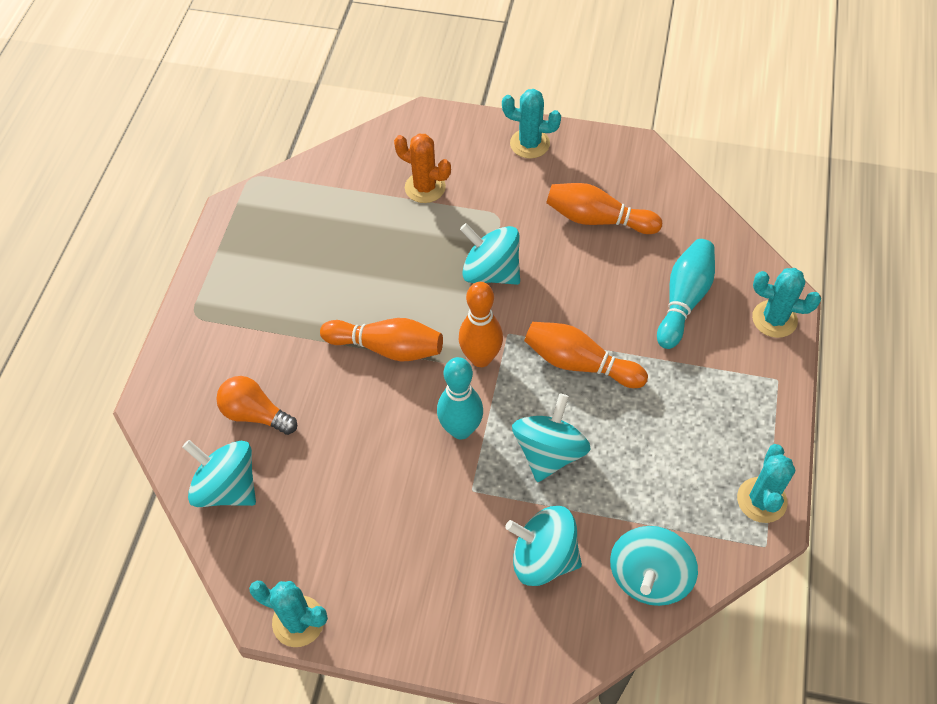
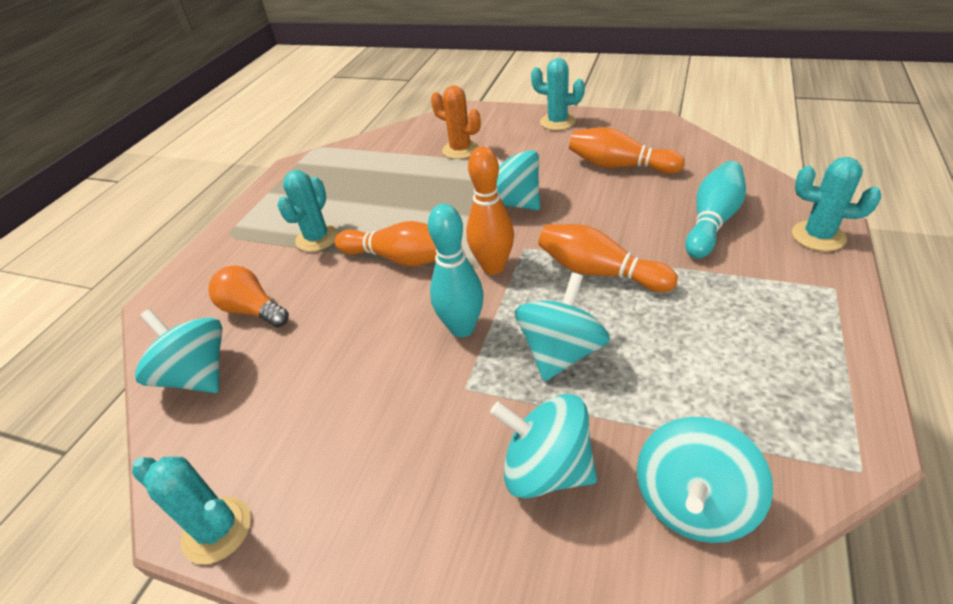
camera: 10 degrees right, 15 degrees down
(761, 500) = (842, 413): turquoise cactus -> turquoise cactus (317, 238)

